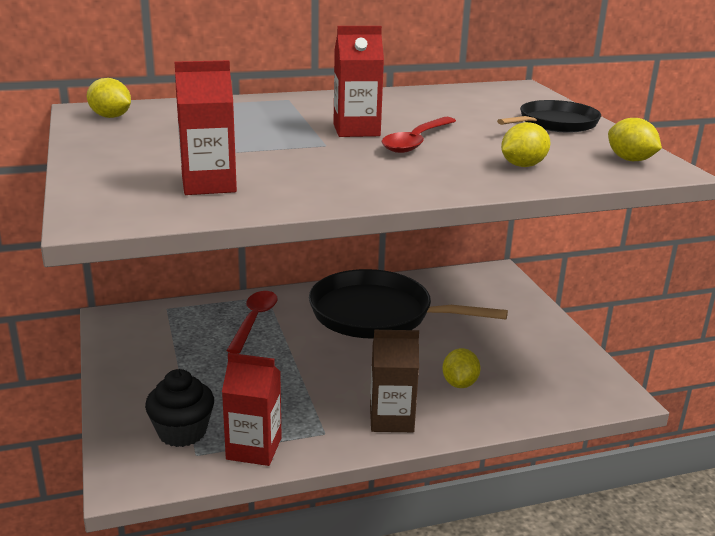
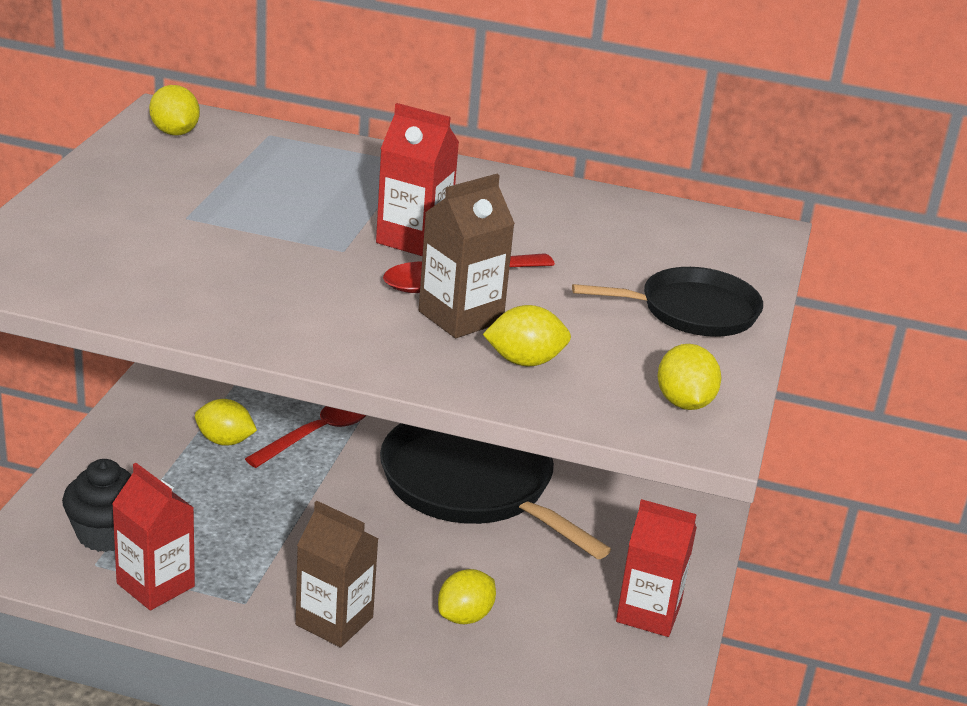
camera: 30 degrees right, 5 degrees up
(199, 346) = (225, 441): none -> yellow lemon
(208, 184) = (138, 265): red carton -> red carton (648, 613)
(451, 156) = (460, 317): none -> brown carton

